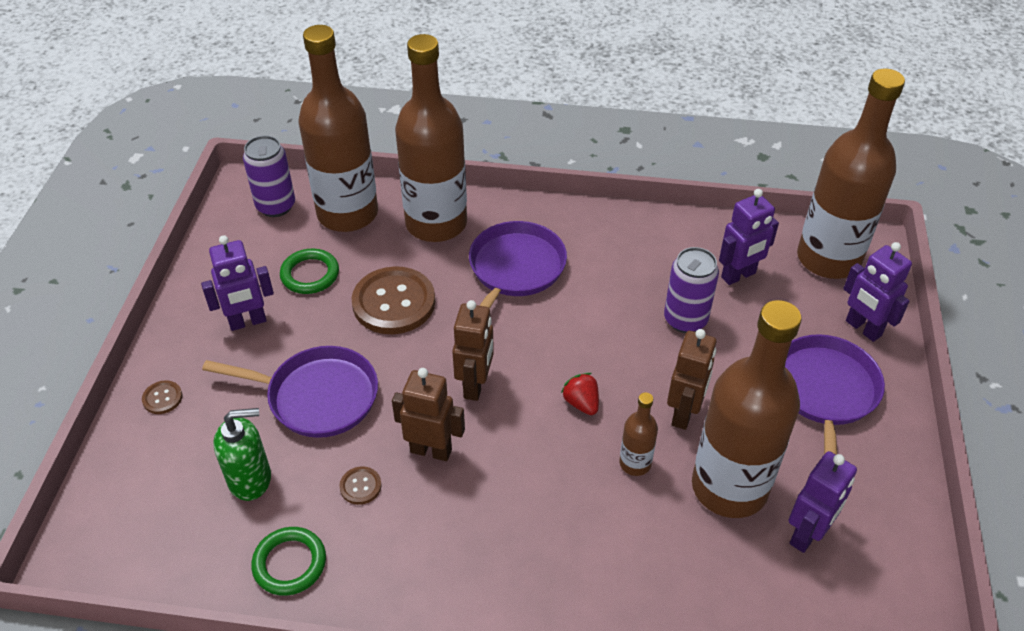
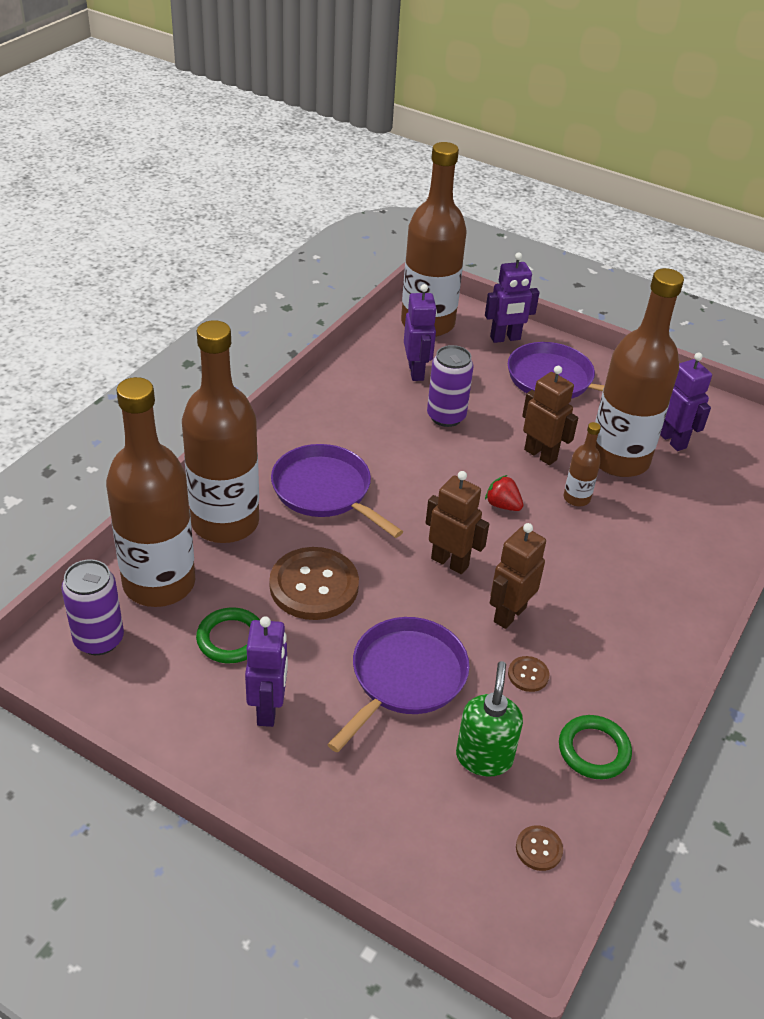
camera: 70 degrees left, 5 degrees down
(162, 398) = (338, 812): brown button -> brown button (539, 849)
(581, 403) = (502, 505): red strawberry -> red strawberry turned 45 degrees clockwise

